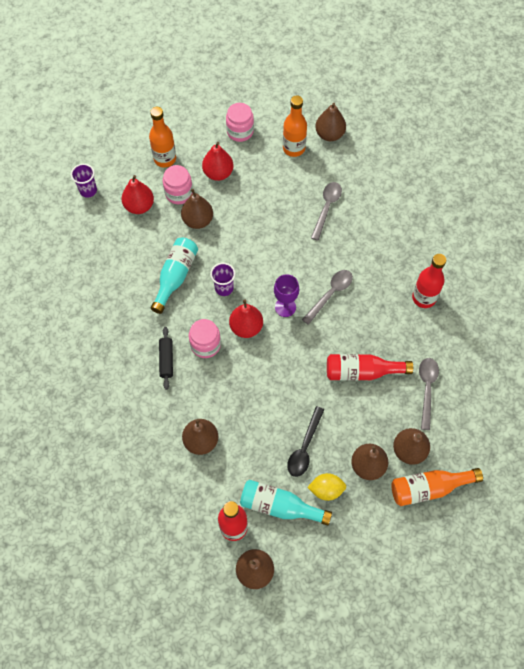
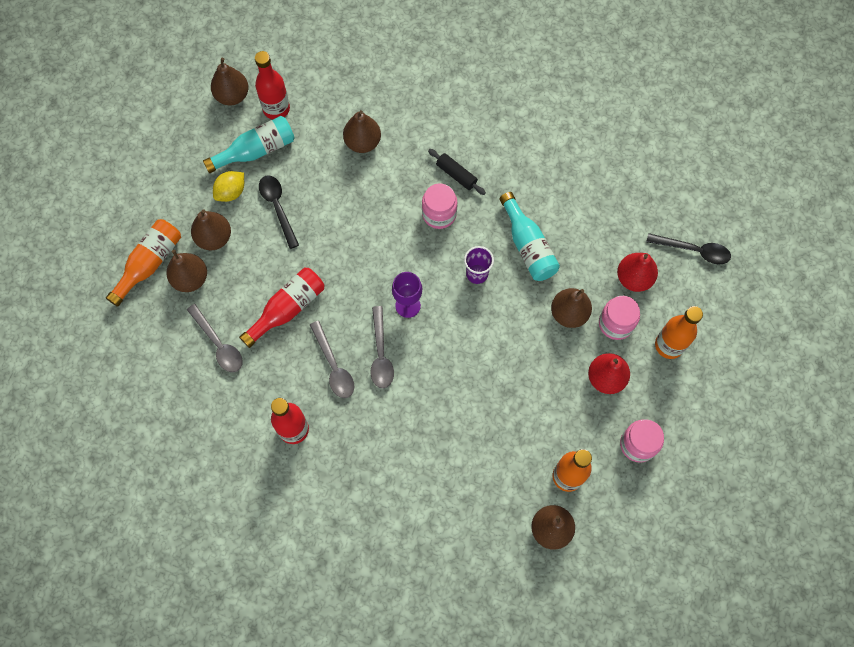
camera: 135 degrees right, 5 degrees up
(88, 190) = (693, 250): purple cup -> black spoon
(246, 327) = (422, 258): red pear -> none
(326, 208) = (469, 439): grey spoon -> grey spoon (333, 366)

